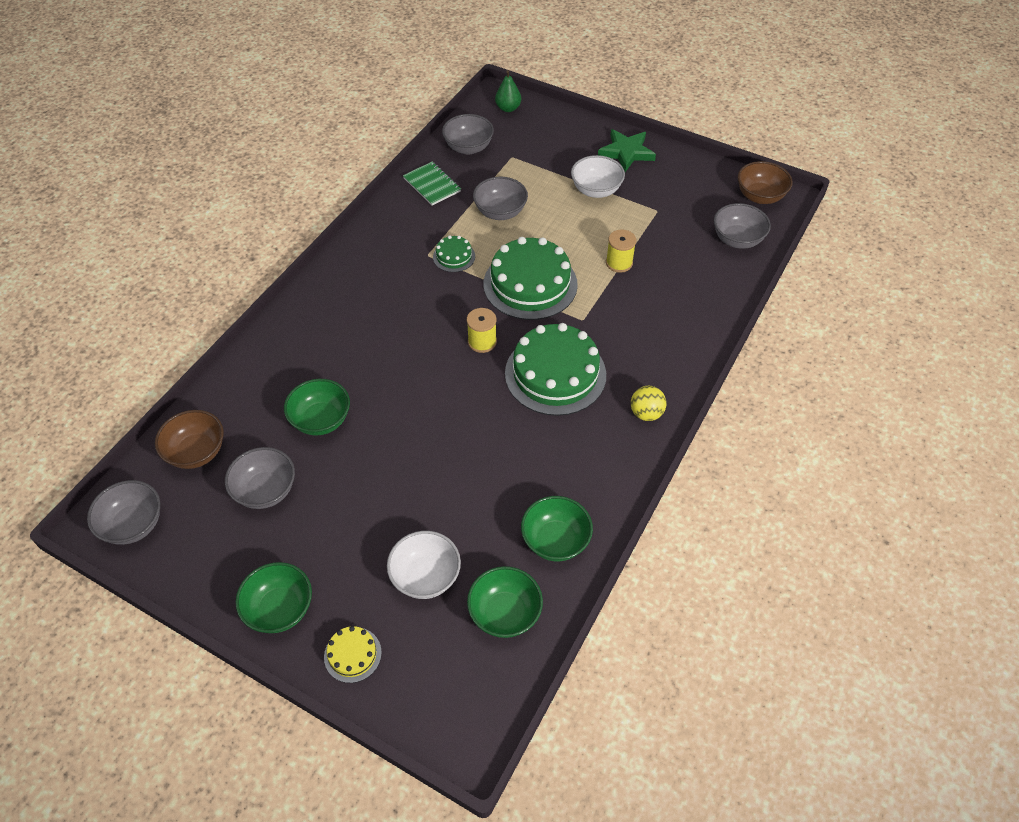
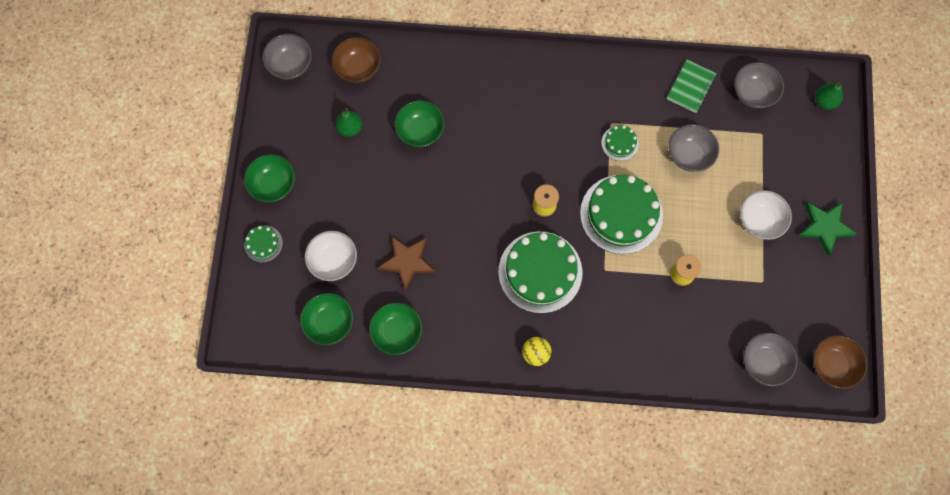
camera: 65 degrees right, 20 degrees up
(266, 490) = (350, 128): grey bowl -> green pear
(352, 654) = (263, 244): yellow cake -> green cake
(473, 495) = (407, 262): none -> brown star

